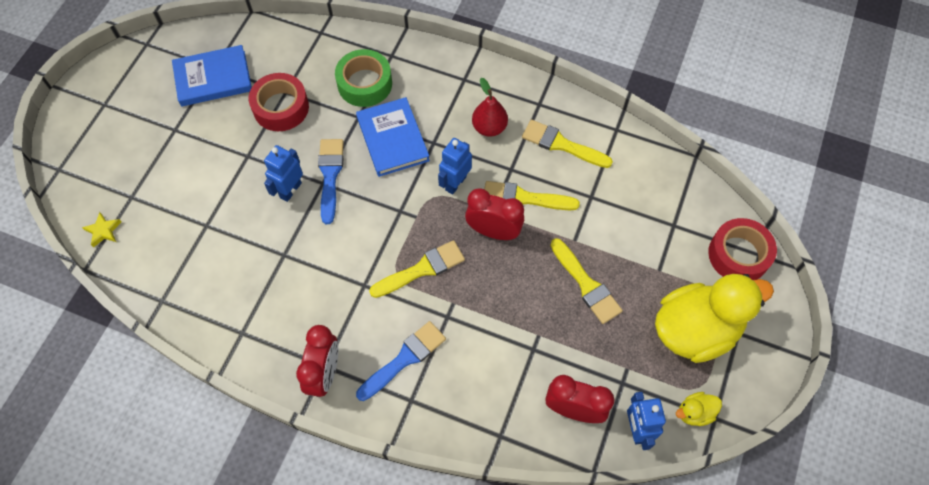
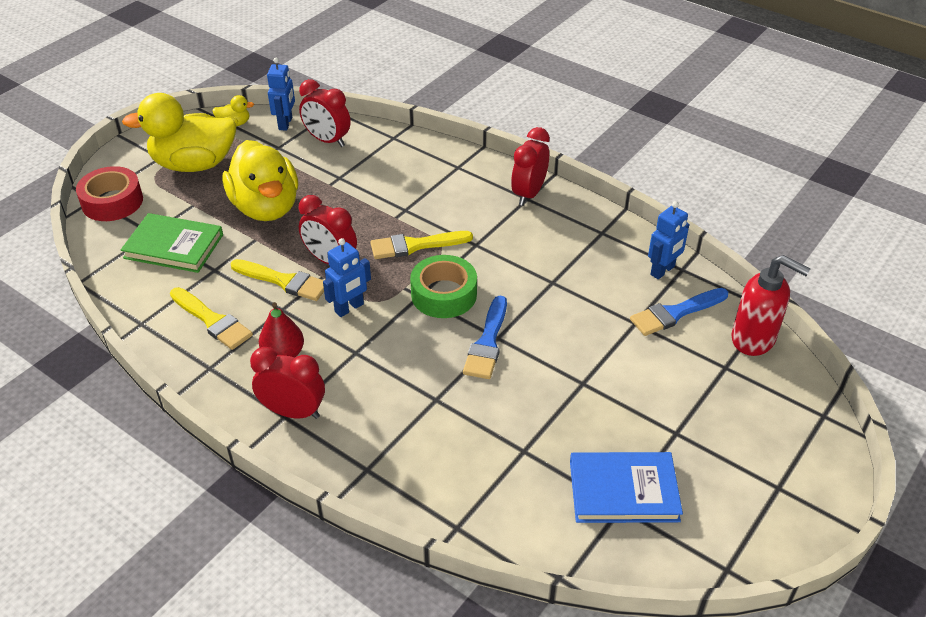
camera: 165 degrees left, 20 degrees down
(103, 231) = (754, 339): yellow star -> red soap dispenser
(281, 107) = (533, 431): red tape -> none
(290, 190) = (536, 337): blue robot -> blue robot (663, 271)
(365, 84) = (415, 438): green tape -> green tape (444, 294)
(392, 139) = (402, 365): blue book -> none
(404, 359) = (455, 190): blue brush -> blue brush (675, 313)
(459, 83) = (293, 412): none -> red clock
(586, 284) = (266, 207): yellow brush -> yellow duck
(643, 214) = (174, 246): none -> green book

